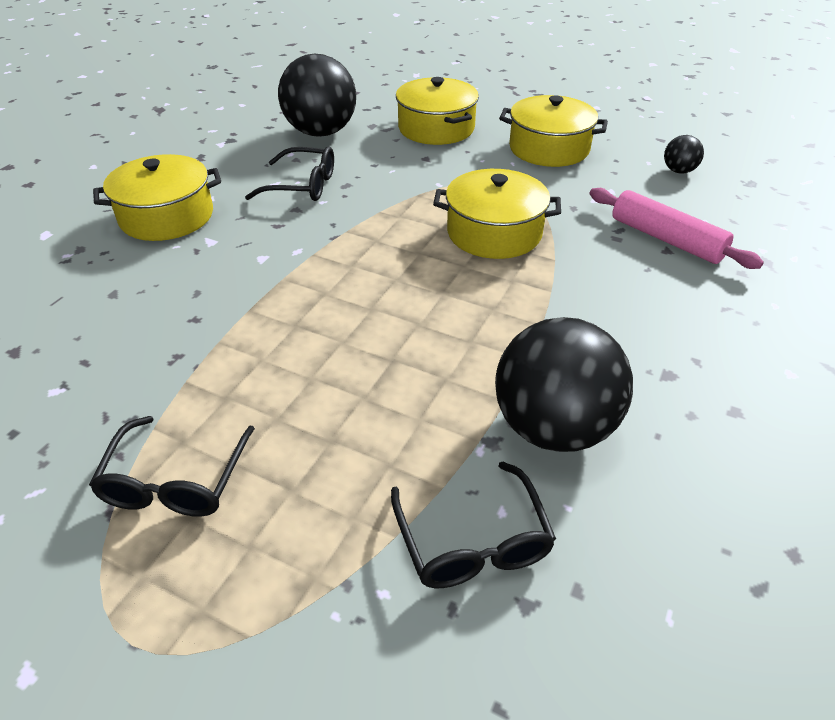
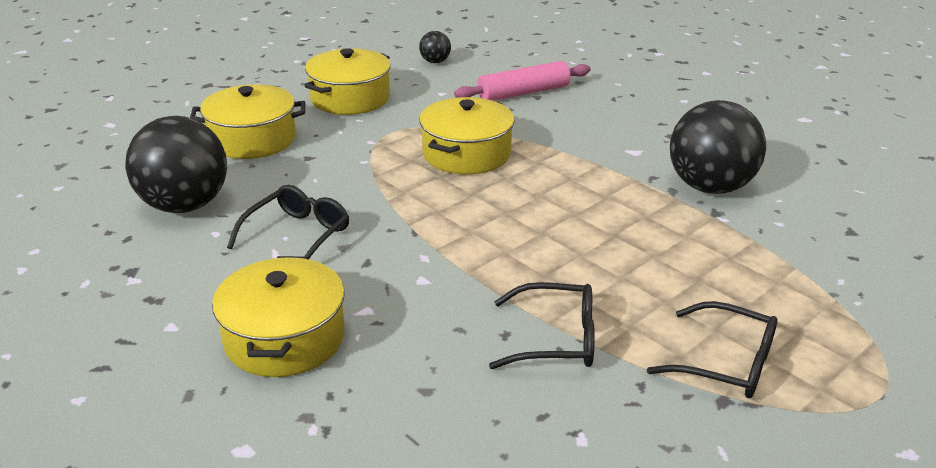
camera: 70 degrees left, 10 degrees down
(473, 542) = (804, 239): black glasses -> black glasses (557, 339)

